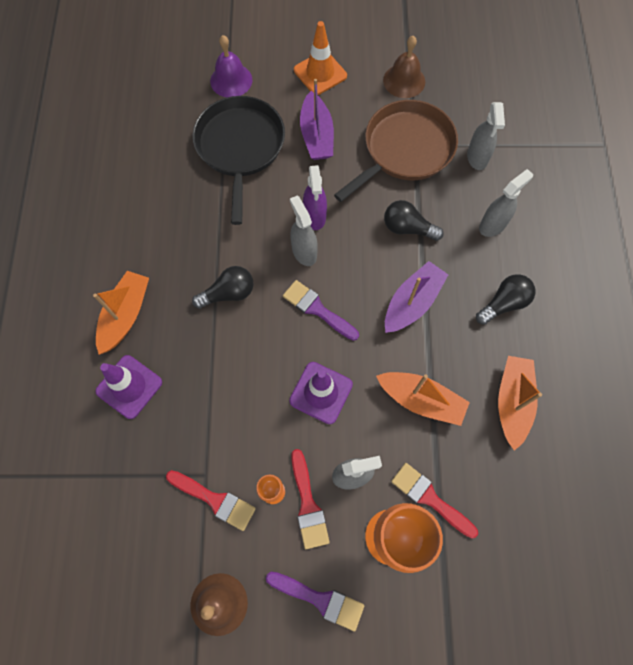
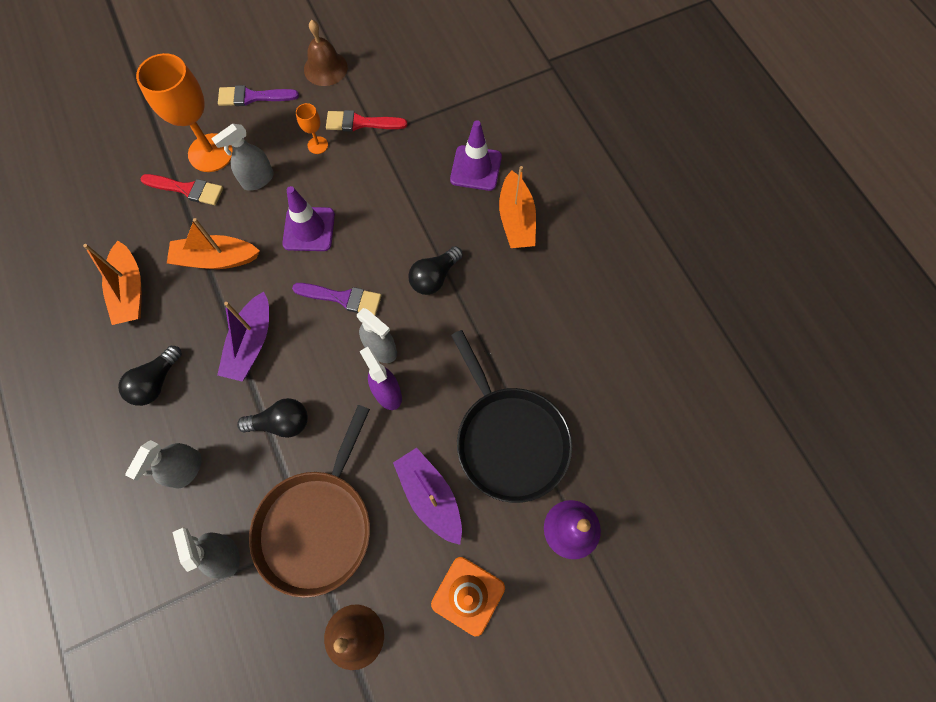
camera: 155 degrees right, 0 degrees up
(308, 504) = (286, 148): red brush -> none

